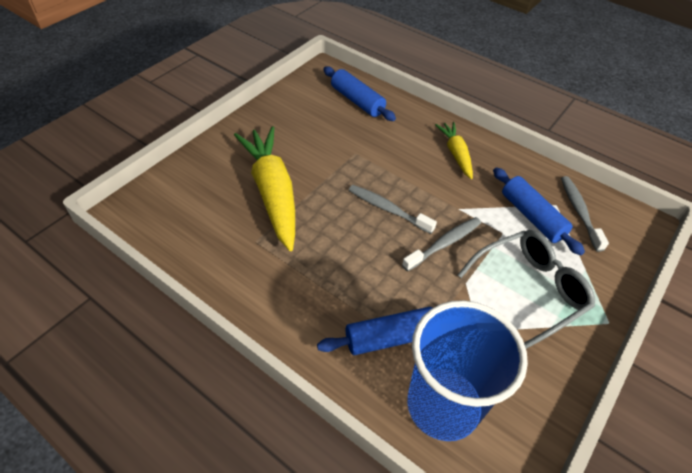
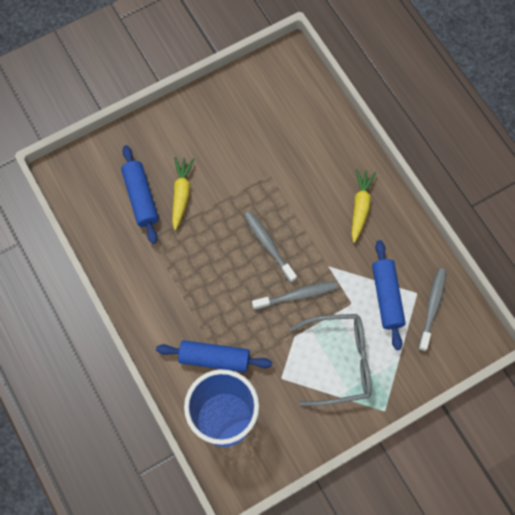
camera: 25 degrees right, 20 degrees up
(272, 192) = (181, 194): yellow carrot -> yellow carrot, size x0.53
(357, 101) = (302, 110): blue rolling pin -> blue rolling pin (141, 198)

